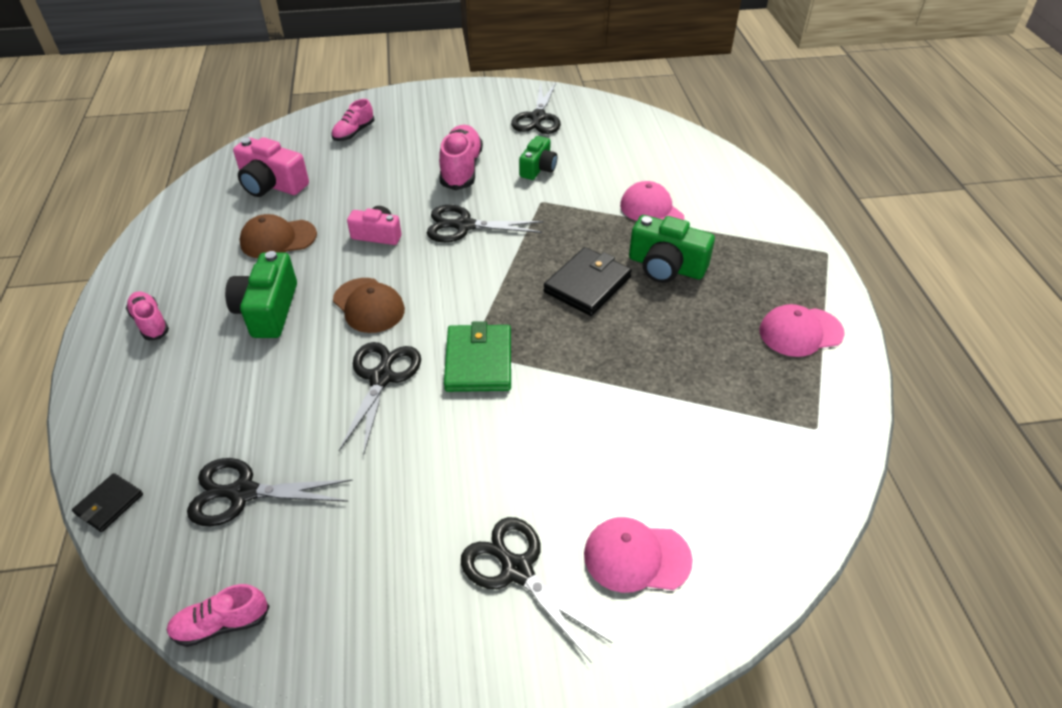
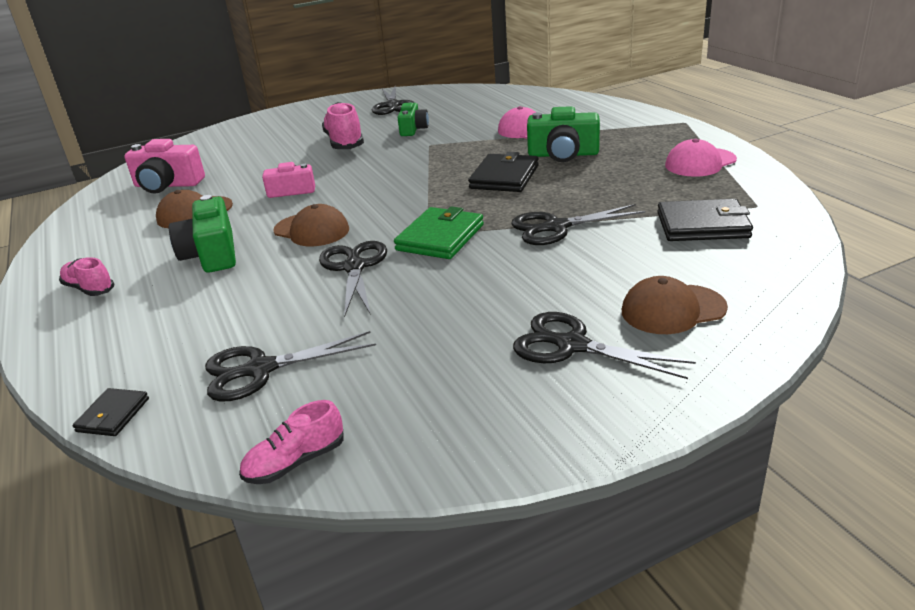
camera: 15 degrees left, 15 degrees down
(354, 132) = (229, 143): pink shoe -> none
(463, 226) = (369, 170): black scissors -> black scissors (555, 227)
(478, 361) = (440, 237): green wallet -> green wallet turned 45 degrees clockwise
(636, 557) = (672, 309): pink cap -> brown cap
(741, 438) = (702, 225): none -> black wallet

